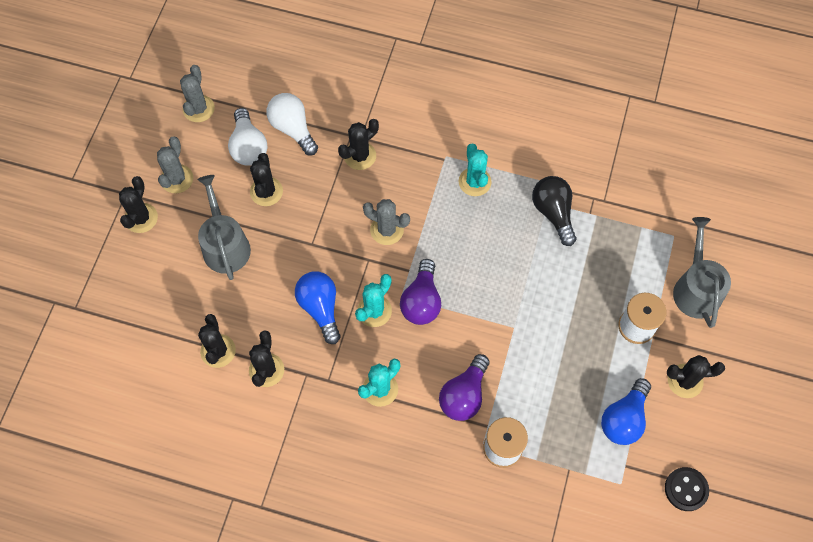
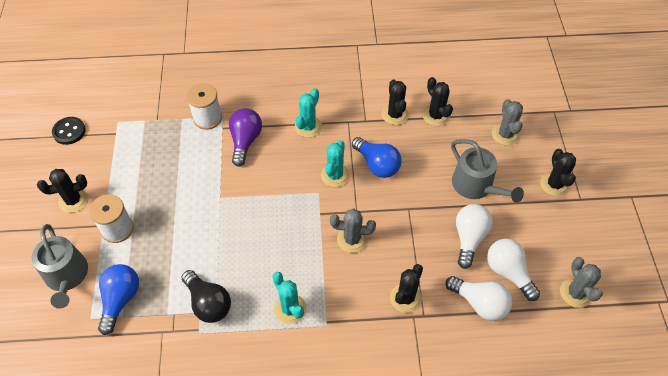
camera: 160 degrees right, 10 degrees down
(177, 179) = (549, 224): grey cactus -> grey cactus (505, 134)
(266, 191) = (469, 238): black cactus -> white light bulb
(421, 301) = (300, 193): purple light bulb -> none
(624, 419) = (120, 161): blue light bulb -> blue light bulb (120, 299)

